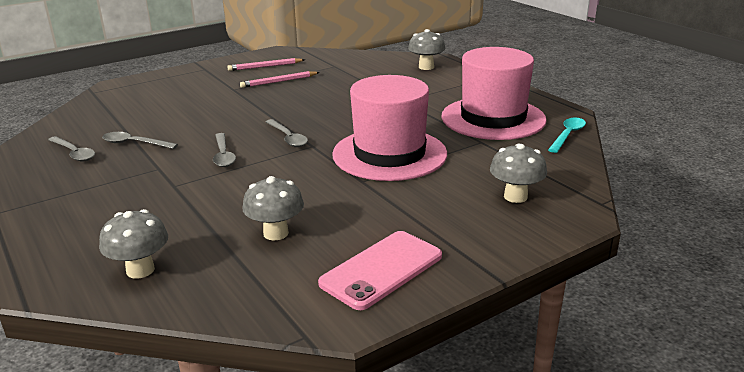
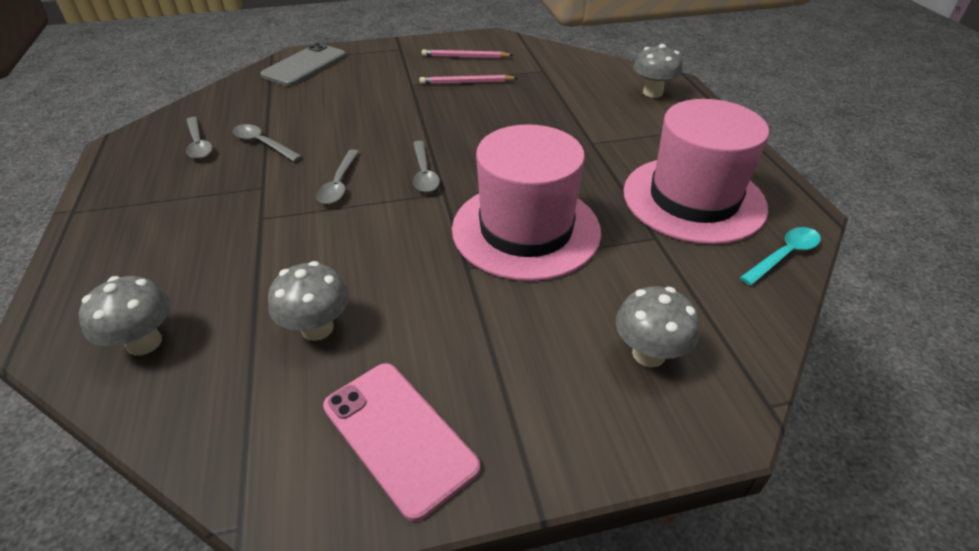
camera: 20 degrees right, 15 degrees up
(127, 91) = (305, 65): none -> grey phone
(381, 269) = (399, 436): pink phone -> pink phone turned 75 degrees clockwise

